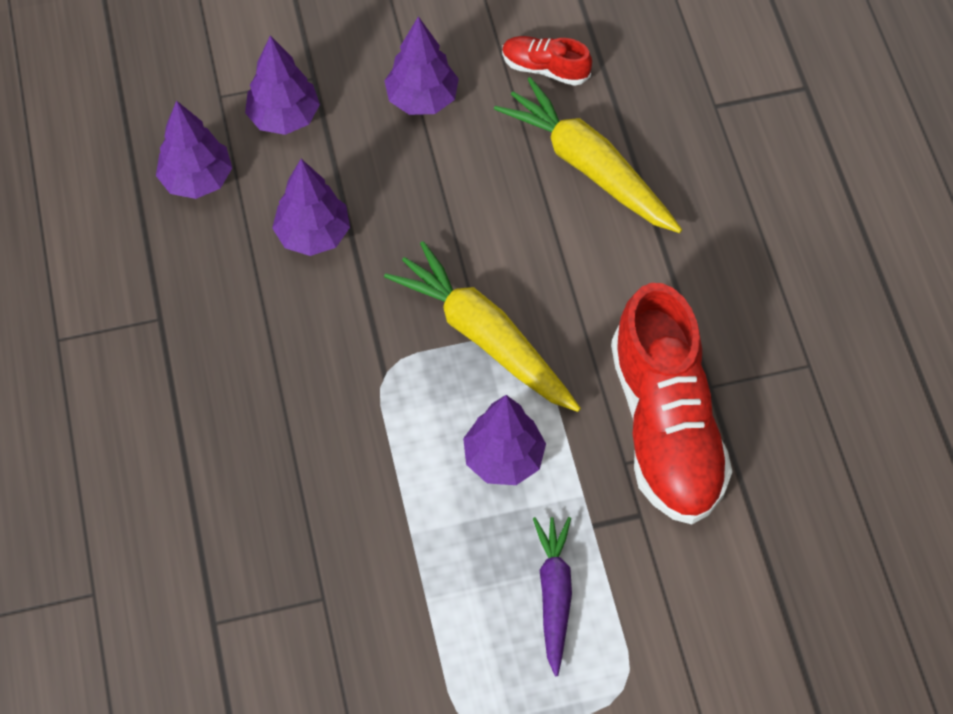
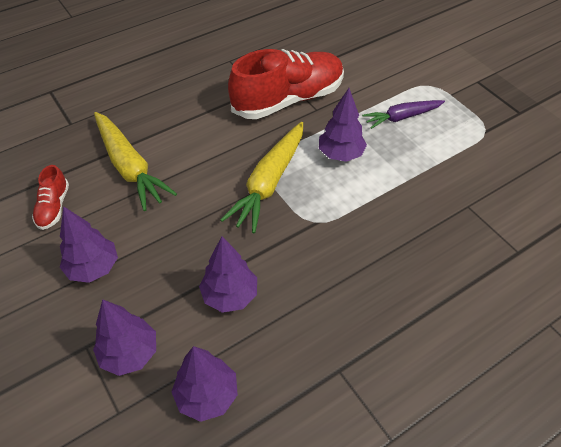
camera: 110 degrees left, 10 degrees down
(588, 166) = (130, 167): yellow carrot -> yellow carrot turned 60 degrees counterclockwise

